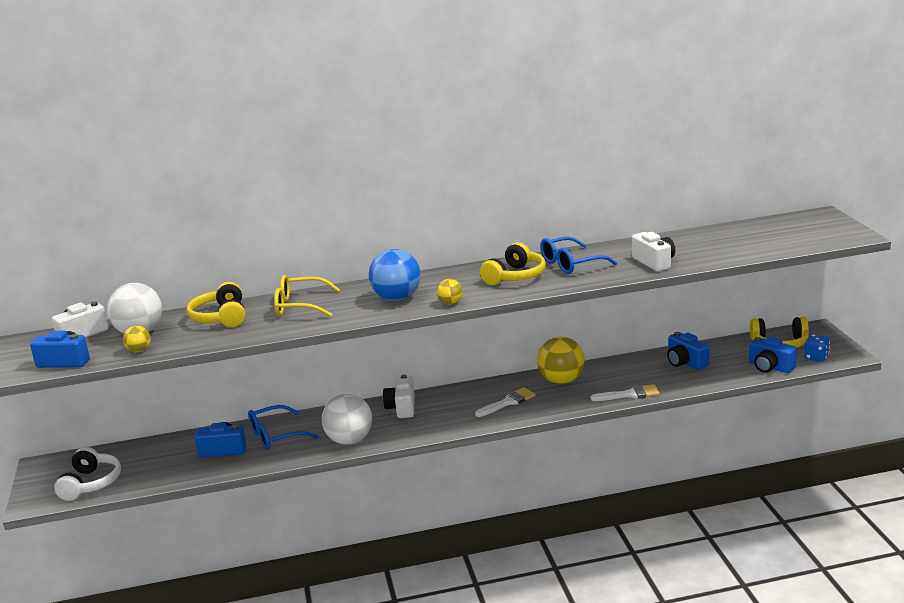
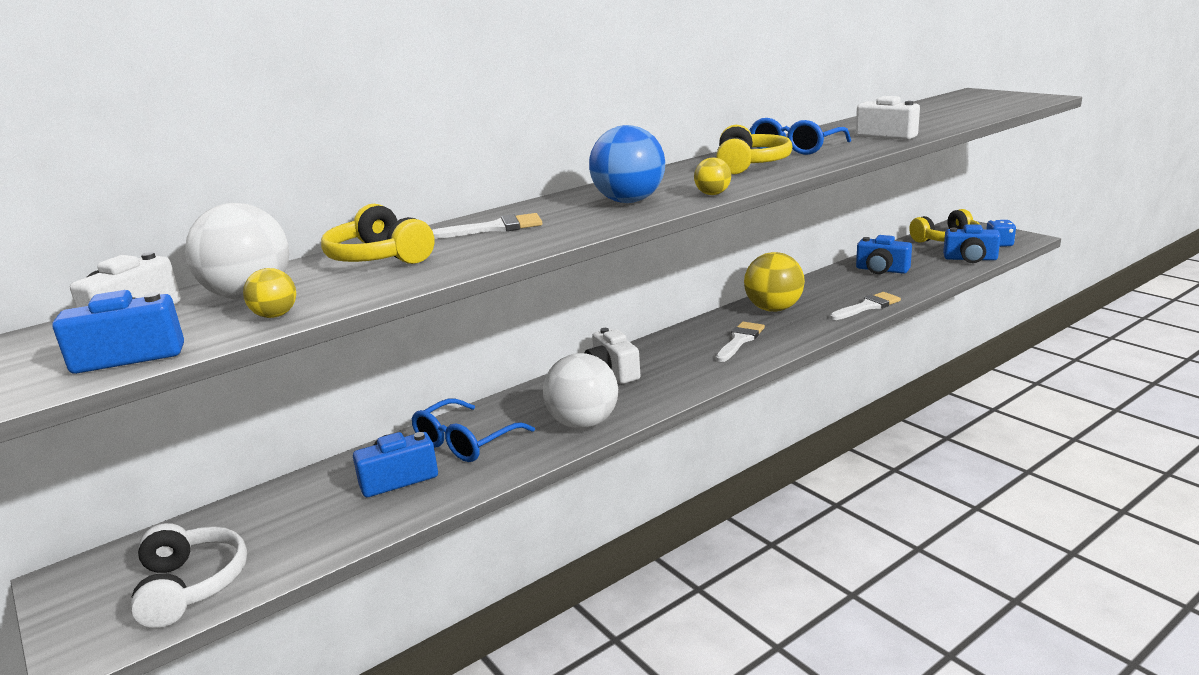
camera: 25 degrees left, 0 degrees up
(300, 306) = (495, 228): yellow glasses -> white brush

